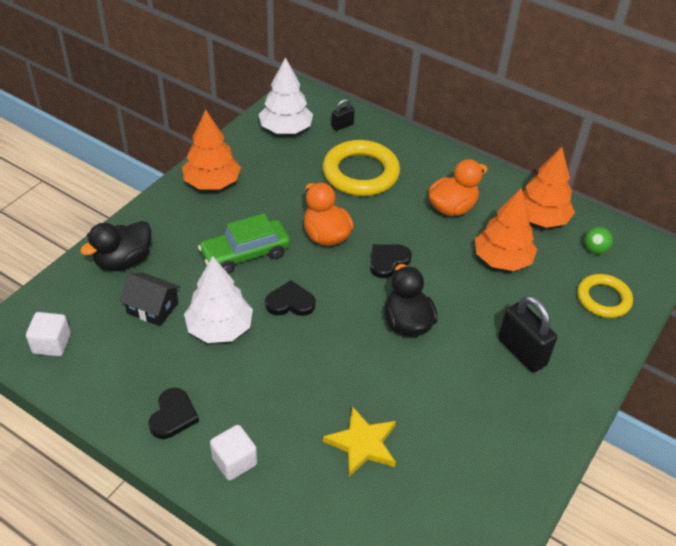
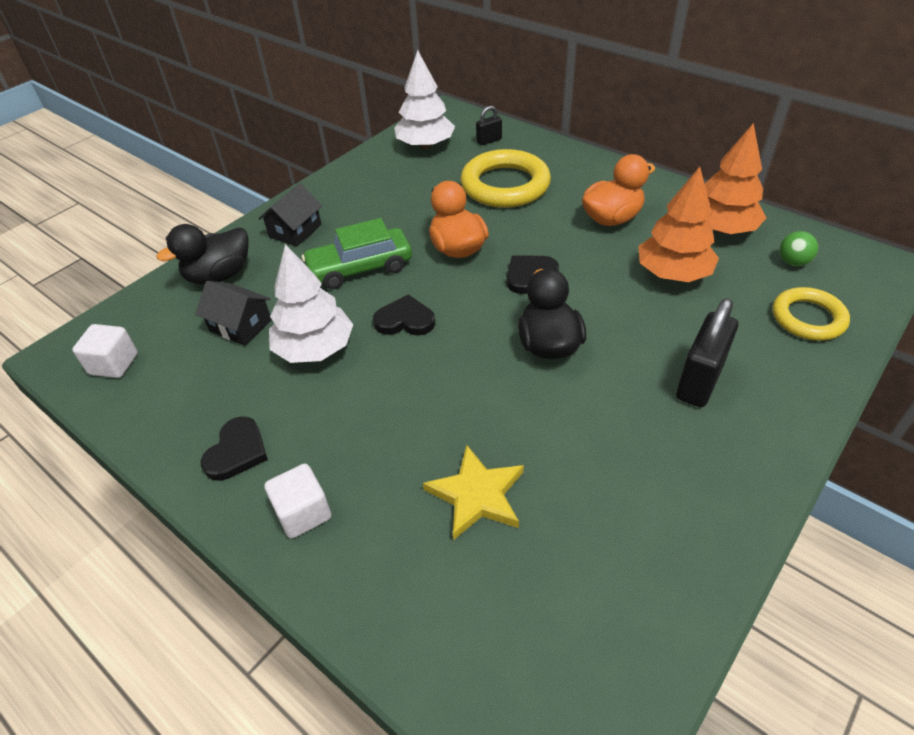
camera: 10 degrees right, 0 degrees up
(182, 217) = (295, 231): none -> black house
(212, 183) = (335, 197): orange tree -> none
(521, 352) = (699, 381): black padlock -> black padlock turned 60 degrees clockwise

